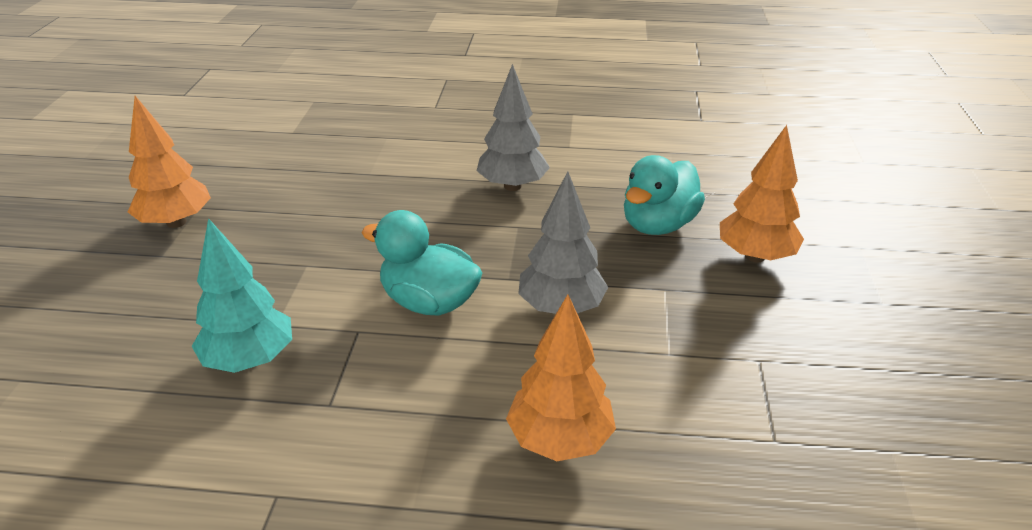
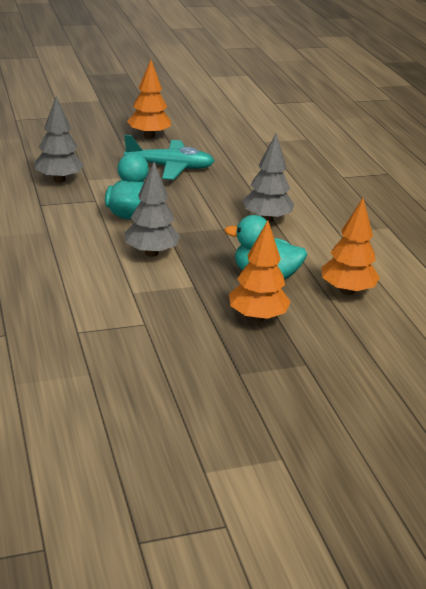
camera: 65 degrees right, 5 degrees down
(250, 359) = (59, 180): turquoise tree -> grey tree
(304, 228) = (170, 167): none -> turquoise plane
(560, 440) = (46, 266): orange tree -> orange tree (347, 291)

